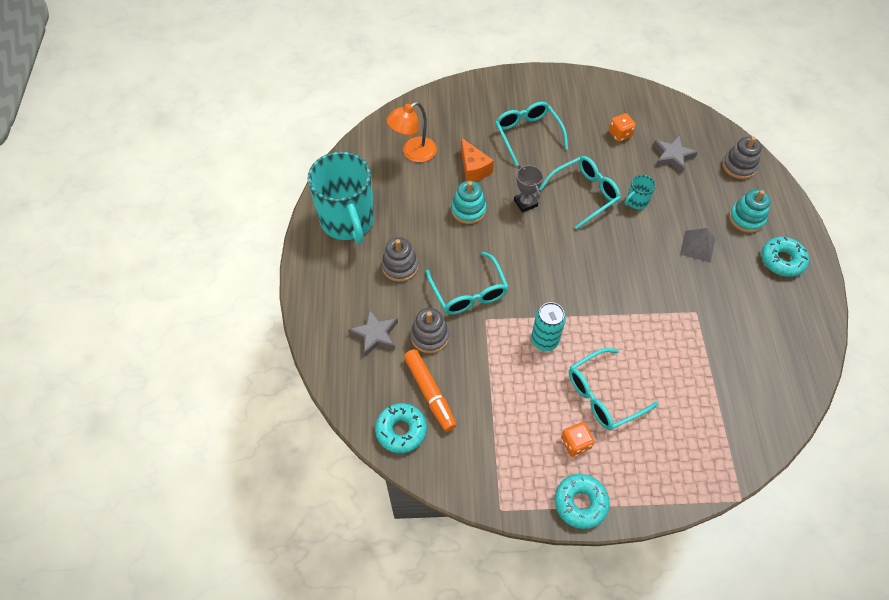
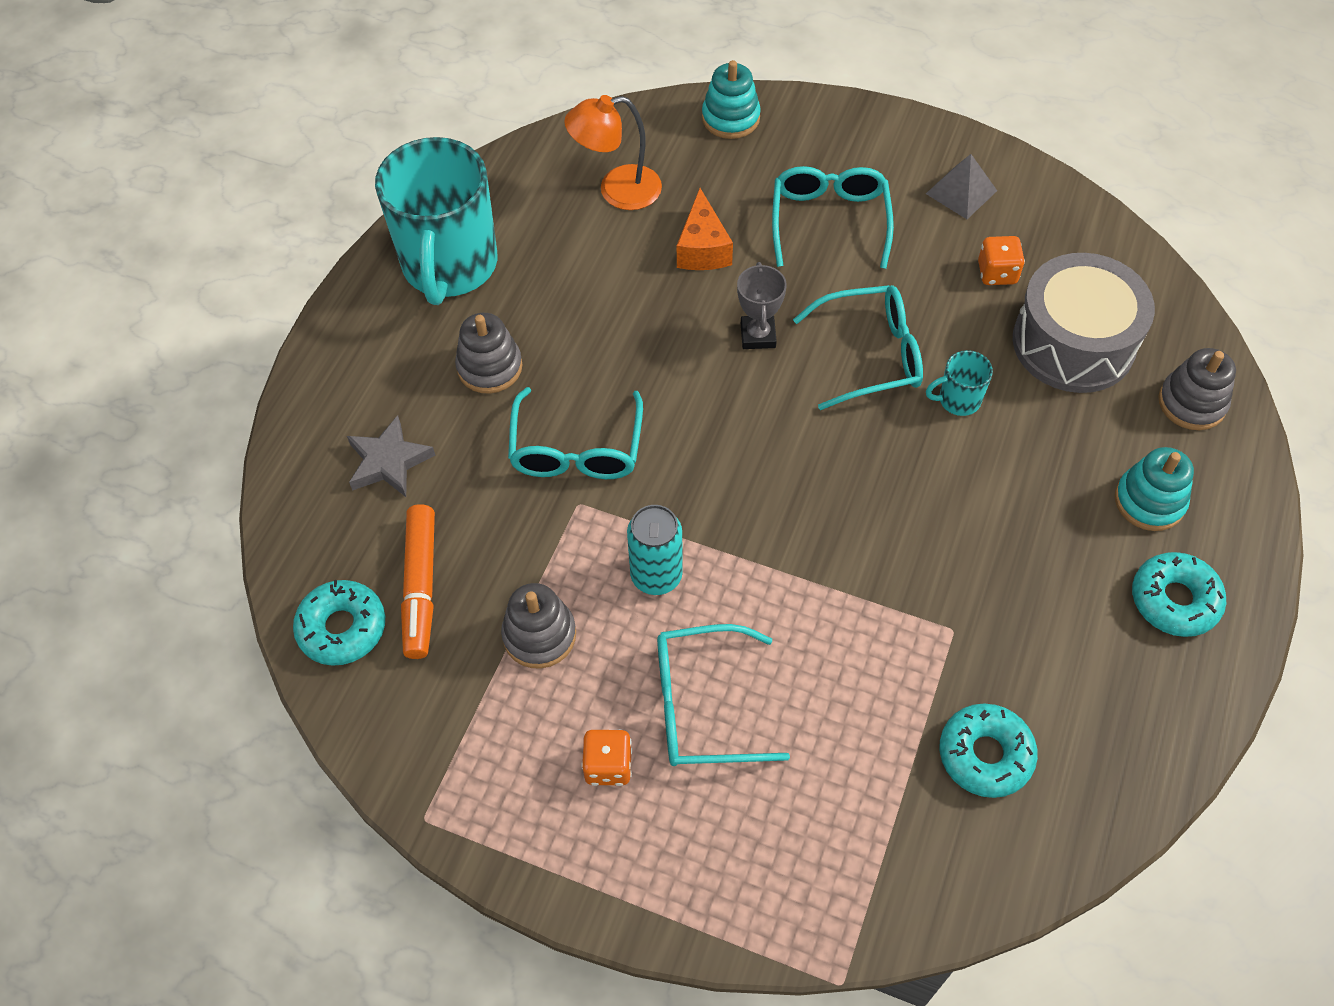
camera: 25 degrees right, 0 degrees up
(430, 336) = (472, 497): grey stacking toy -> grey stacking toy (539, 635)
(468, 210) = (654, 314): turquoise stacking toy -> turquoise stacking toy (730, 118)
(580, 503) = (559, 865): turquoise donut -> turquoise donut (985, 755)
(672, 156) = (1073, 343): grey star -> grey drum
(697, 246) = (1025, 517): grey pyramid -> grey pyramid (961, 192)

